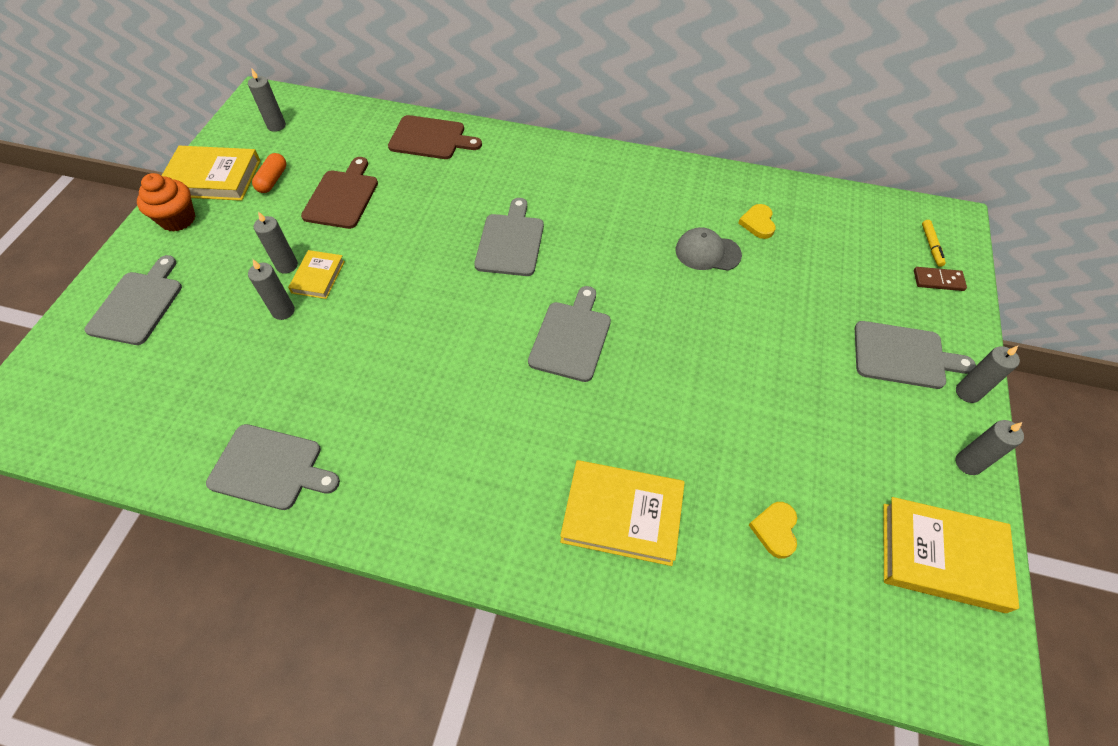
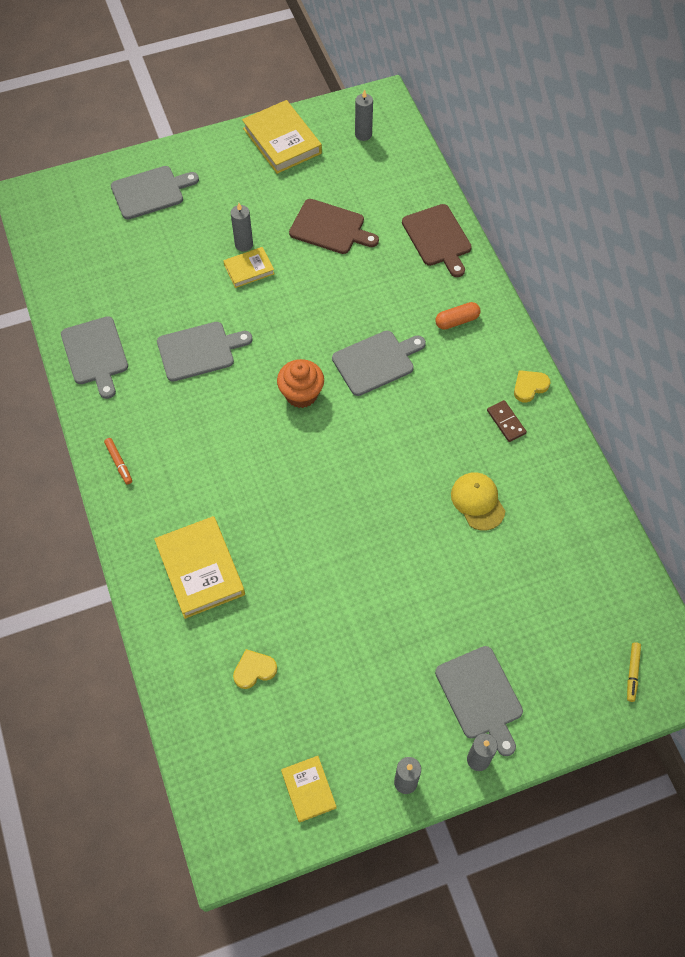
camera: 55 degrees right, 5 degrees up
(178, 219) = (231, 153): orange cupcake -> orange cupcake (301, 394)
(273, 180) = (310, 175): orange capsule -> orange capsule (457, 321)
(283, 311) = (206, 272): grey candle -> none
(342, 196) = (330, 228): brown cutting board -> brown cutting board turned 45 degrees clockwise
(428, 523) = (119, 463): none -> orange marker
(571, 337) = (318, 456): grey cutting board -> grey cutting board (199, 350)
(707, 252) = (477, 502): grey cap -> yellow cap
(758, 223) = (543, 522): yellow heart -> yellow heart (529, 386)
(931, 246) = (632, 673): yellow marker -> yellow marker turned 45 degrees counterclockwise
(938, 280) = (591, 694): brown domino -> brown domino (506, 422)
(942, 556) = (308, 789): yellow book -> yellow book, size x0.57

